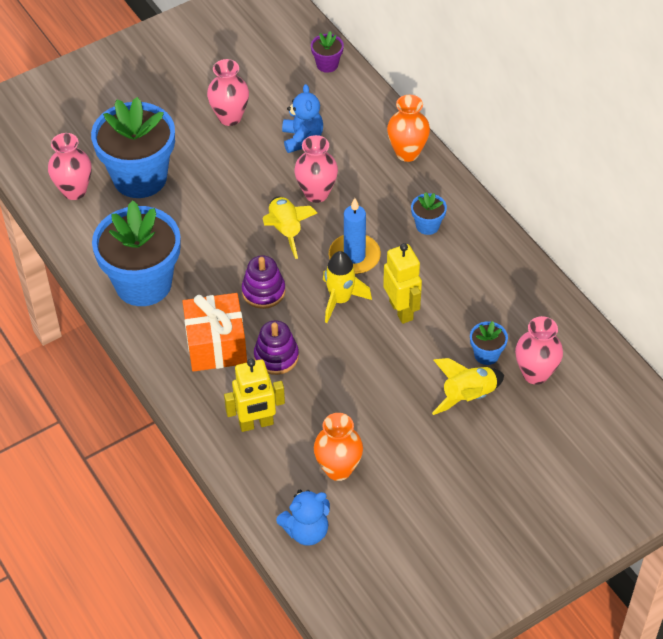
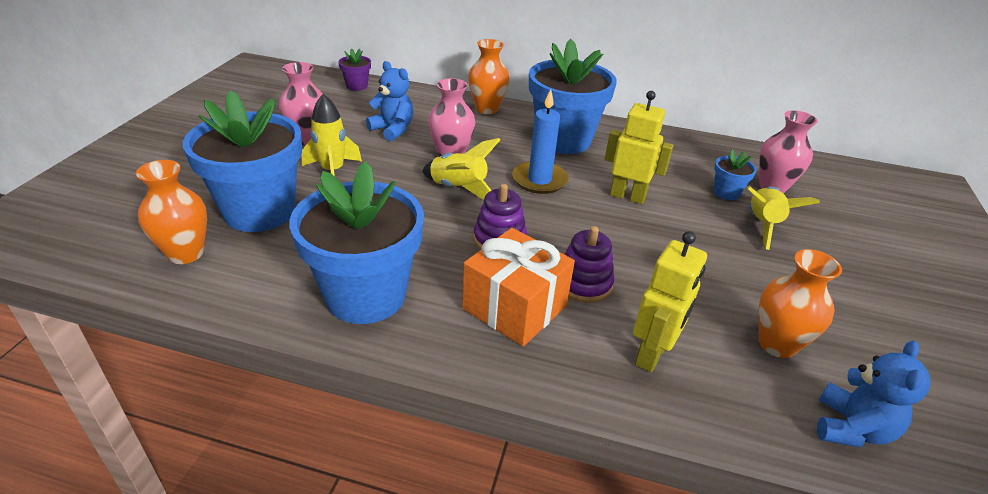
camera: 45 degrees left, 15 degrees down
(74, 191) = (186, 253): pink vase -> orange vase
(340, 300) = (572, 213): yellow rocket -> yellow rocket (332, 171)
(427, 225) = (563, 140): blue flower pot -> blue flower pot, size x2.35

